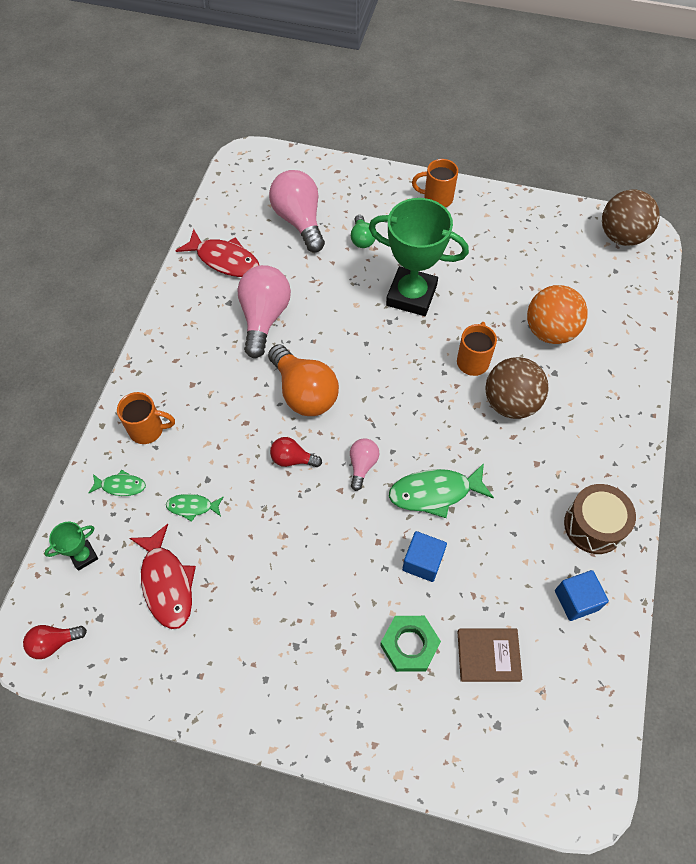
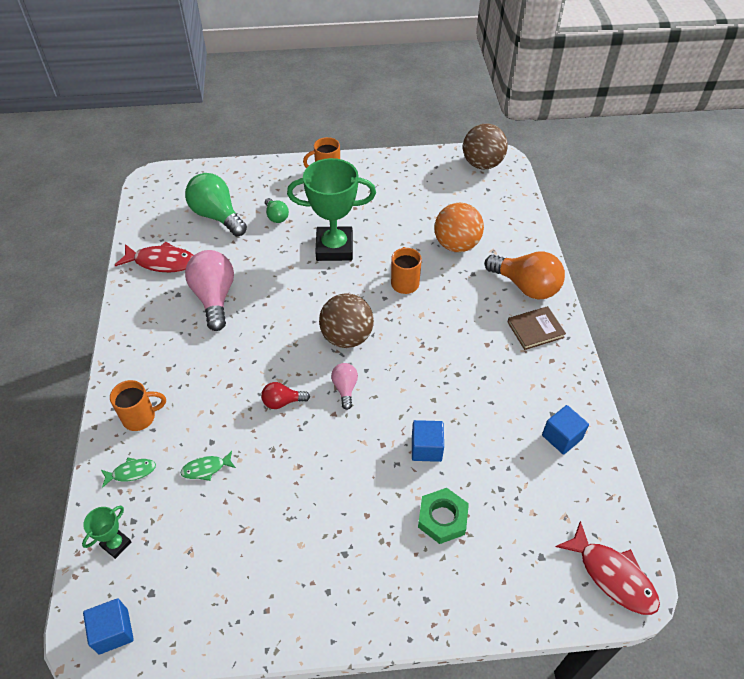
camera: 20 degrees left, 10 degrees down
(54, 643) = (113, 631): red light bulb -> blue cube
(166, 583) = (205, 541): red fish -> red fish (612, 576)
(299, 221) = (217, 216): pink light bulb -> green light bulb
(304, 393) = (272, 346): orange light bulb -> orange light bulb (526, 286)
(435, 492) = (414, 391): green fish -> none
(488, 655) = (510, 504): brown book -> brown book (535, 330)
(511, 403) = (448, 305): brown ball -> brown ball (347, 337)
(594, 525) = (551, 376): brown drum -> none

